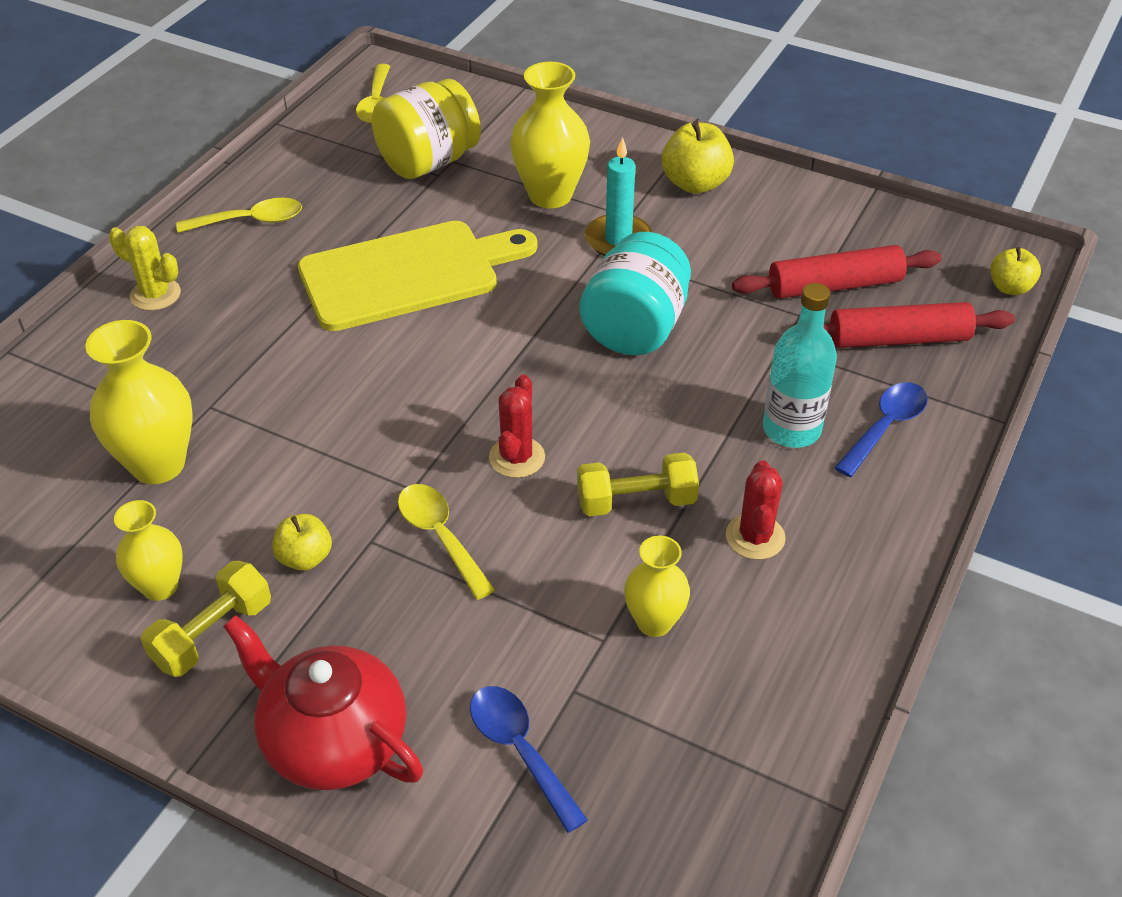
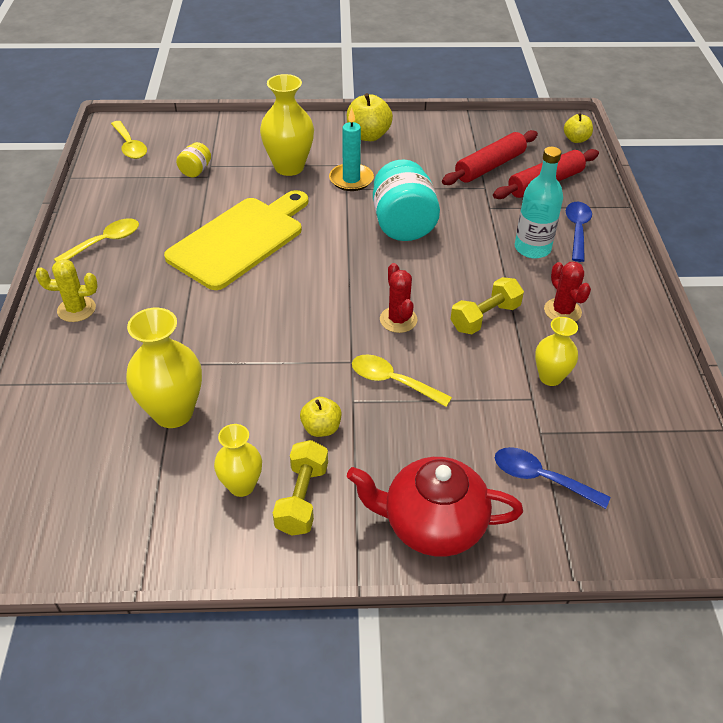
camera: 30 degrees left, 0 degrees up
(428, 162) = (195, 171): yellow jar -> yellow jar, size x0.47

